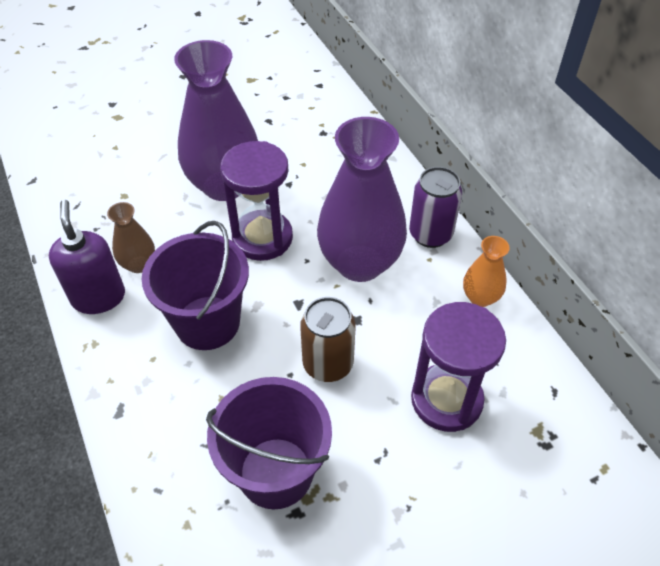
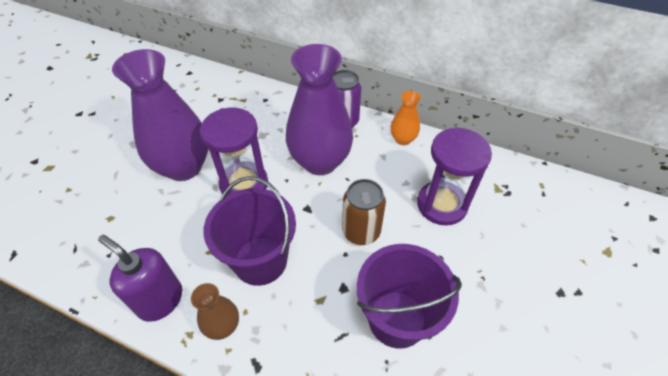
camera: 40 degrees left, 0 degrees up
(138, 264) = (170, 257): brown vase -> brown vase (223, 326)

